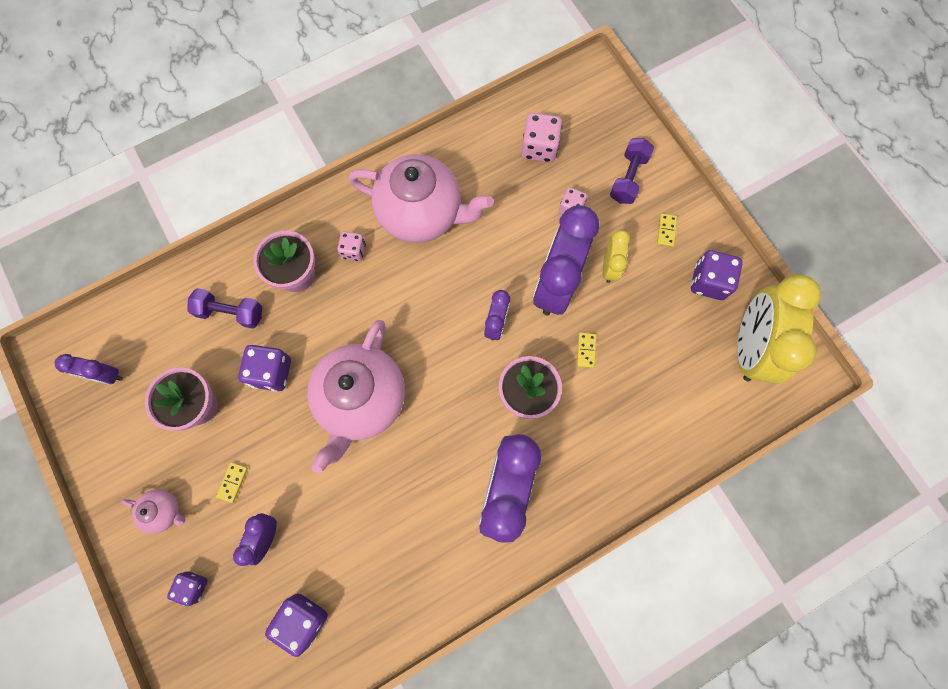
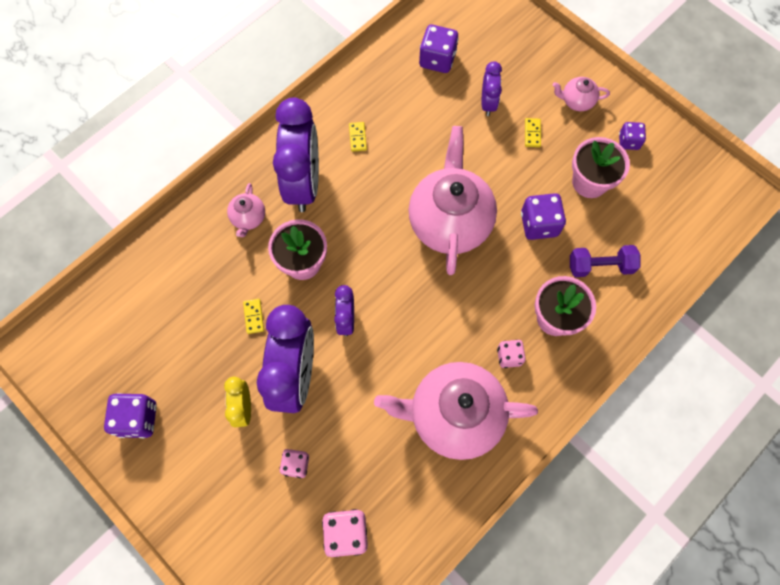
camera: 165 degrees right, 5 degrees down
(106, 375) = (681, 186): purple clock -> none
(193, 586) = (529, 60): purple dice -> purple dice (628, 141)
(574, 461) = (248, 218): none -> pink teapot
(628, 178) = (238, 521): purple dumbbell -> none
(666, 231) = (188, 466): yellow domino -> yellow domino (357, 137)
(749, 347) = (93, 360): yellow clock -> none

